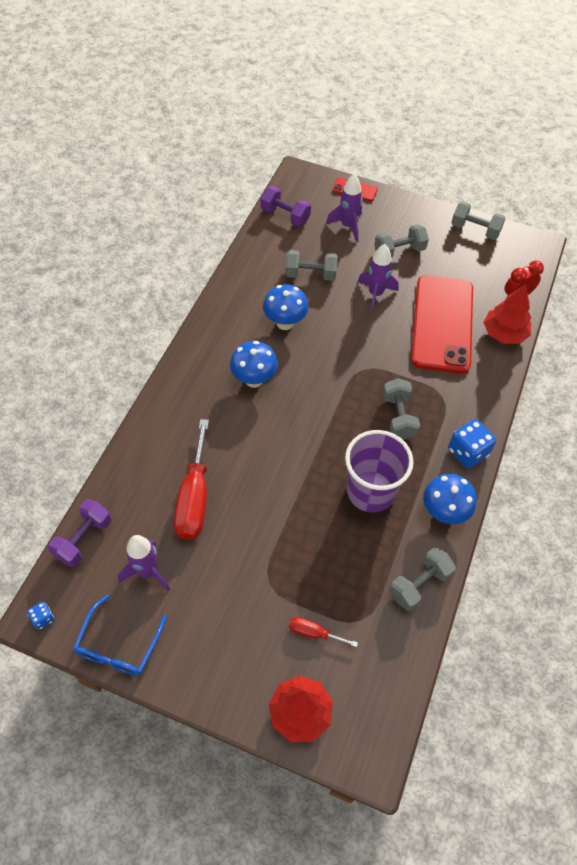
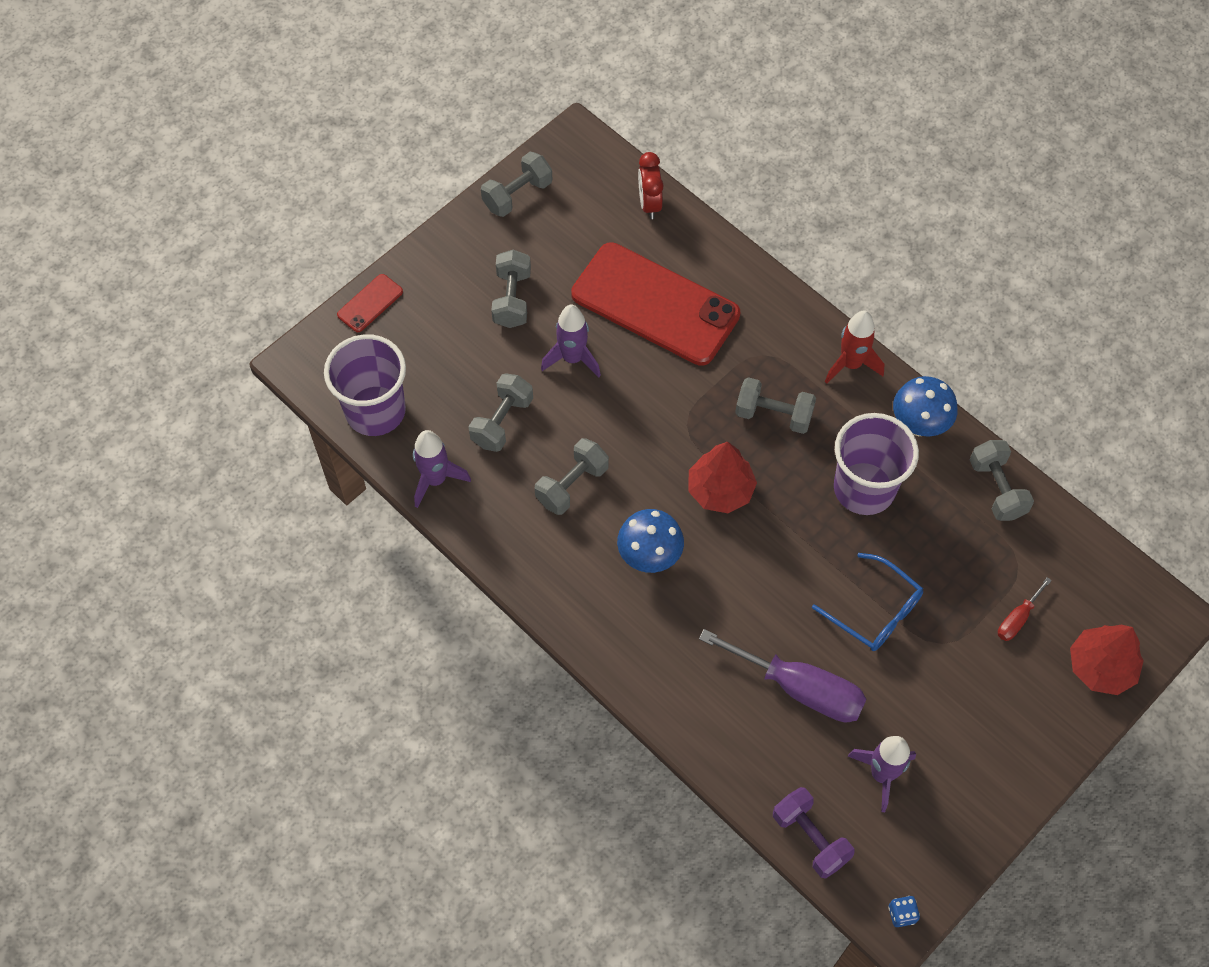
camera: 65 degrees left, 5 degrees up
(119, 645) = (964, 834): blue glasses -> blue glasses (875, 611)
(194, 498) = (800, 688): red screwdriver -> purple screwdriver
(285, 215) = (375, 411): purple dumbbell -> purple cup
(285, 323) = (572, 485): blue mushroom -> grey dumbbell
(347, 226) = (435, 341): purple rocket -> purple rocket (435, 480)
(467, 452) = (851, 364): blue dice -> red rocket
(504, 334) = (700, 245): red tree -> red tree (720, 490)

